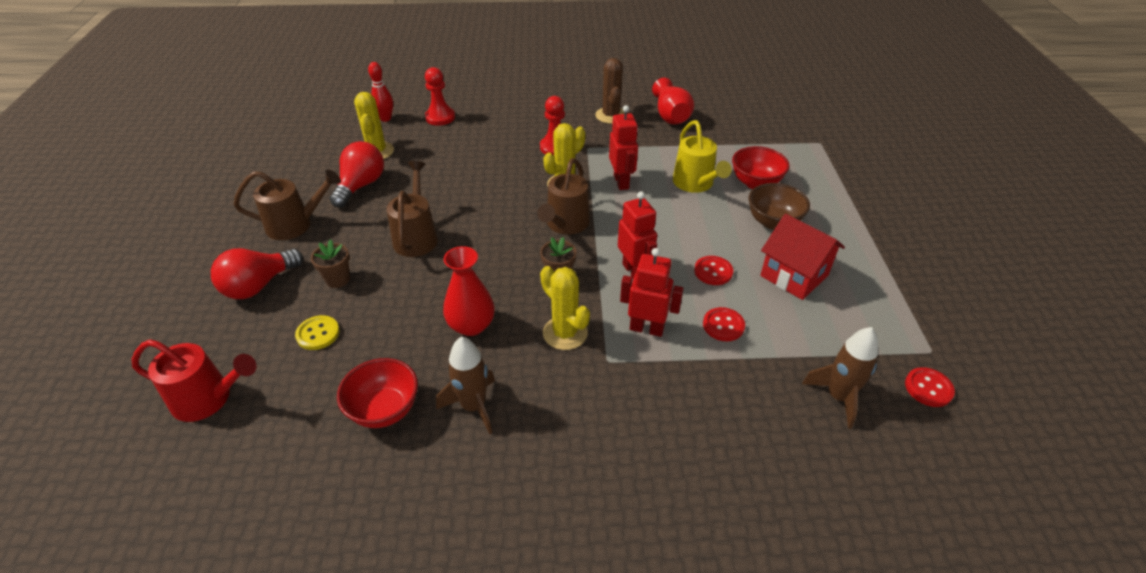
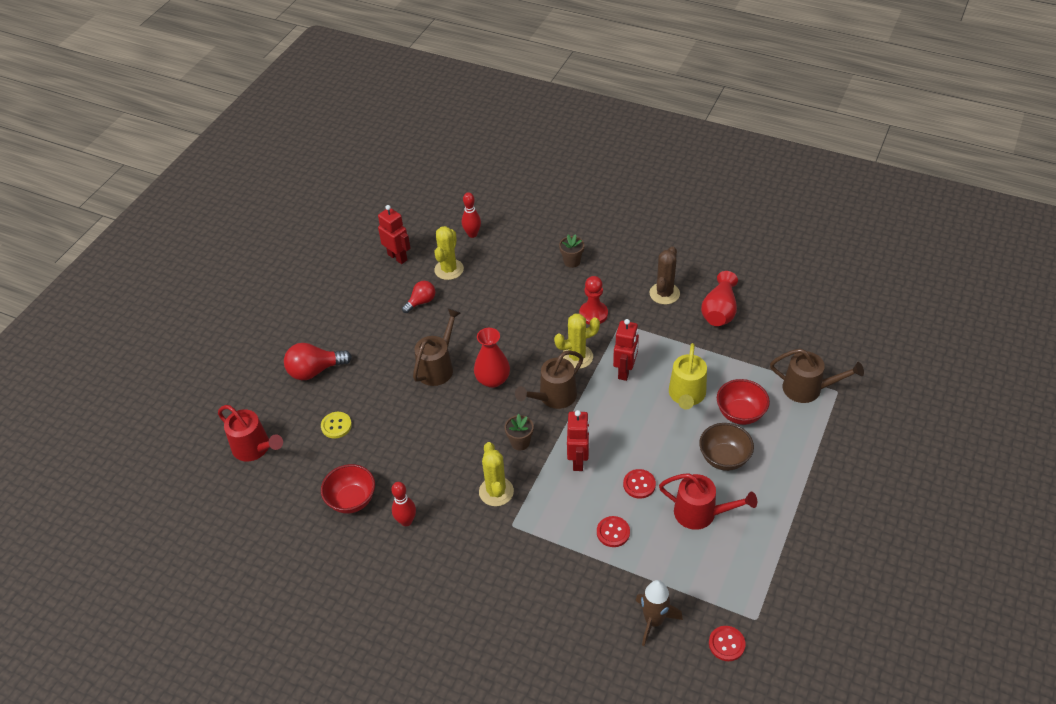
camera: 30 degrees right, 5 degrees up
(296, 225) = (360, 324): brown watering can -> brown watering can (808, 389)
(338, 279) = (367, 385): brown flower pot -> brown flower pot (572, 261)
(361, 185) = (421, 302): red light bulb -> red light bulb, size x0.63
(440, 117) = (517, 247): red pawn -> none
(471, 325) = (437, 459): red vase -> red vase (493, 379)
(473, 406) = (406, 521): brown rocket -> red bowling pin
(646, 328) = (555, 512): red robot -> red robot (397, 257)
(794, 275) = (701, 513): red house -> red watering can

